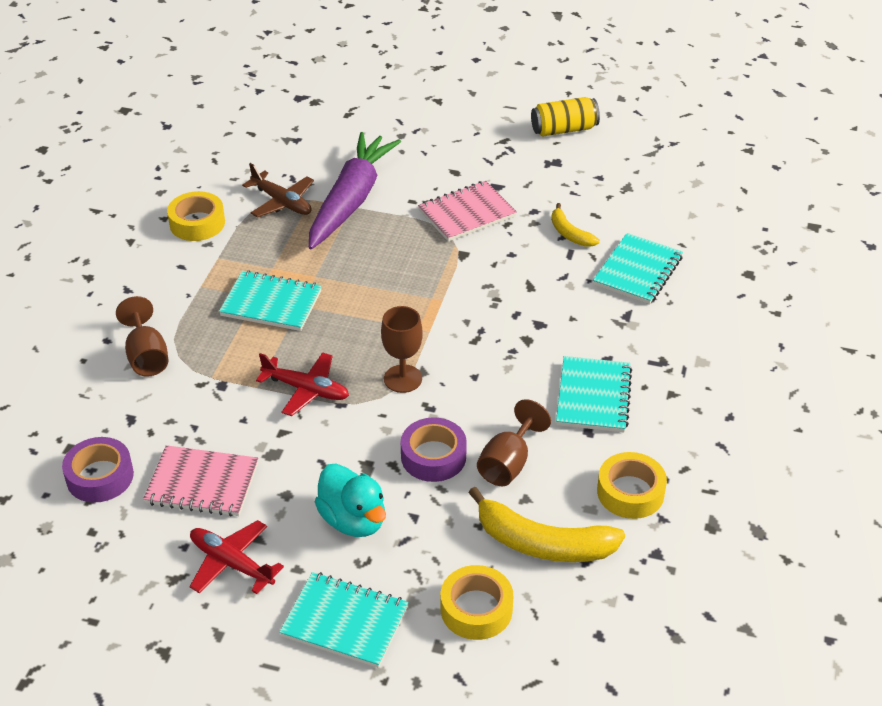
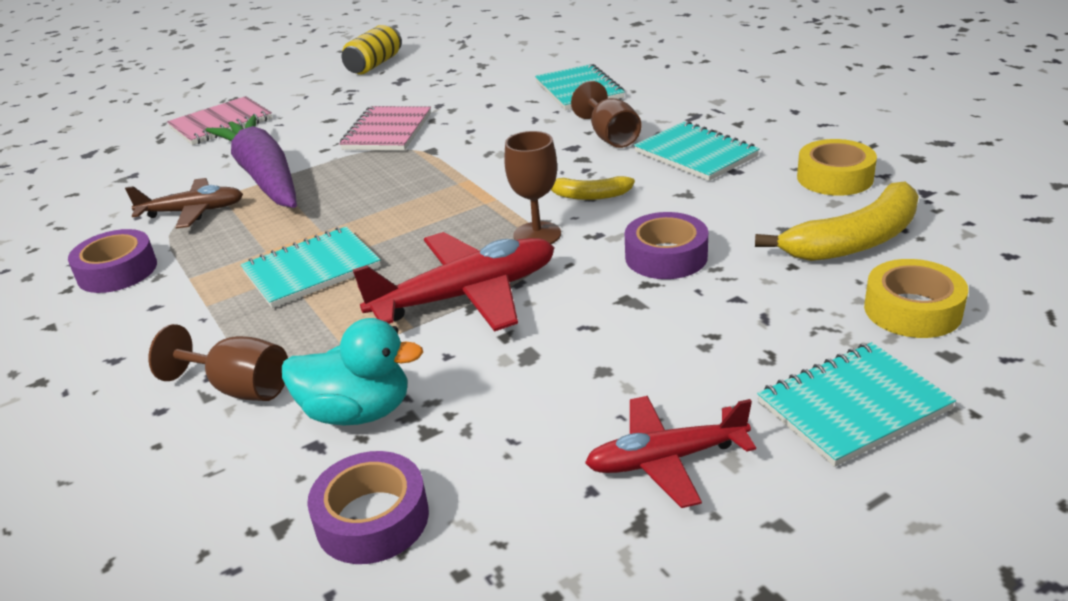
camera: 45 degrees left, 10 degrees down
(197, 223) = (117, 271): yellow tape -> purple tape
(202, 484) = (504, 429): pink notebook -> pink notebook (221, 124)
(306, 390) = (466, 296): red plane -> red plane, size x1.56
(353, 520) = (698, 339): turquoise duck -> turquoise duck (358, 412)
(508, 463) = (726, 221): brown goblet -> brown goblet (610, 137)
(570, 233) = (491, 100): yellow banana -> yellow banana (589, 195)

